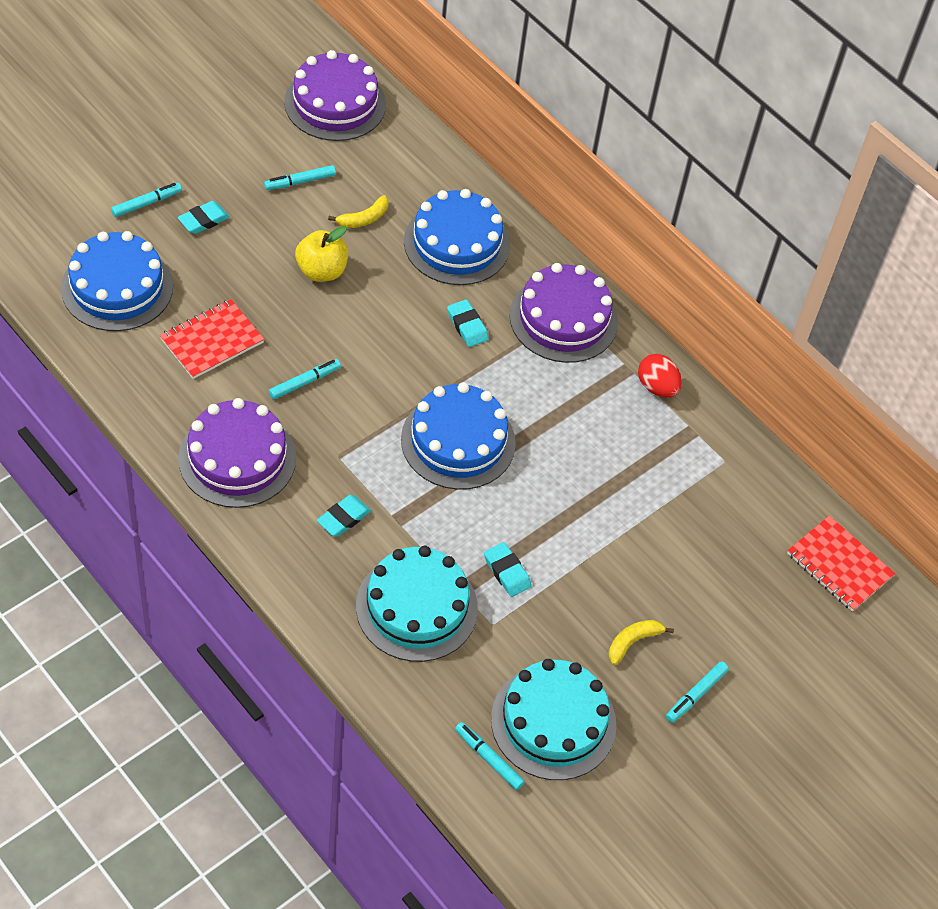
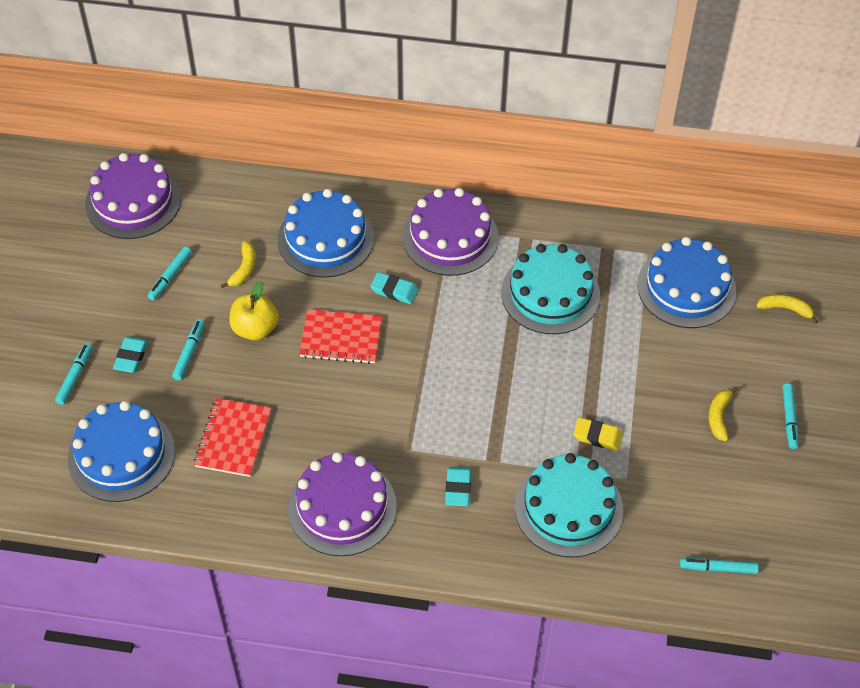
camera: 35 degrees left, 0 degrees up
(304, 382) = (329, 416): turquoise marker -> turquoise marker (189, 352)
(458, 441) = (473, 374): blue cake -> blue cake (686, 287)
(507, 572) = (597, 436): turquoise eraser -> yellow eraser
(553, 722) = (729, 509): turquoise cake -> turquoise cake (550, 293)
(657, 387) = (556, 237): red egg -> none
(802, 604) = (785, 309): none -> yellow banana
(839, 565) = (779, 266): red notebook -> red notebook (341, 338)

